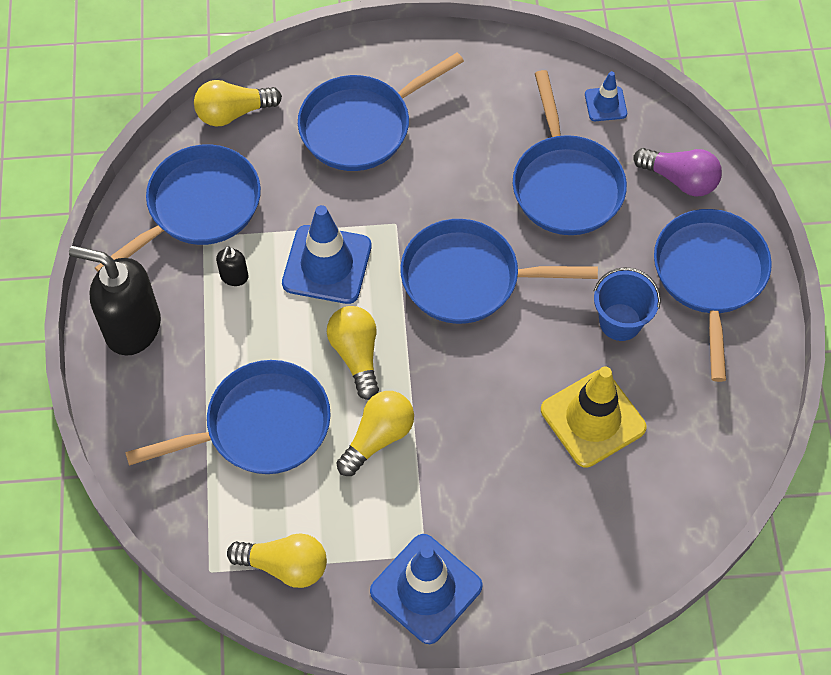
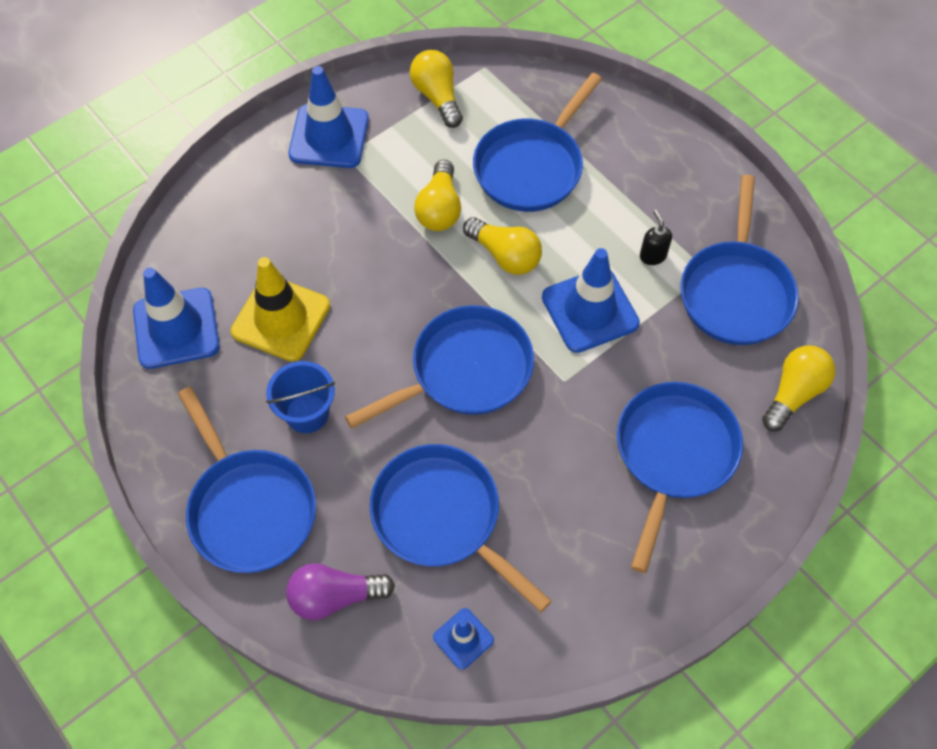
camera: 145 degrees right, 0 degrees up
(132, 328) = (689, 175): black soap dispenser -> none
(285, 565) = (437, 97): yellow light bulb -> yellow light bulb turned 90 degrees clockwise
(692, 467) = (176, 328): none -> blue traffic cone

